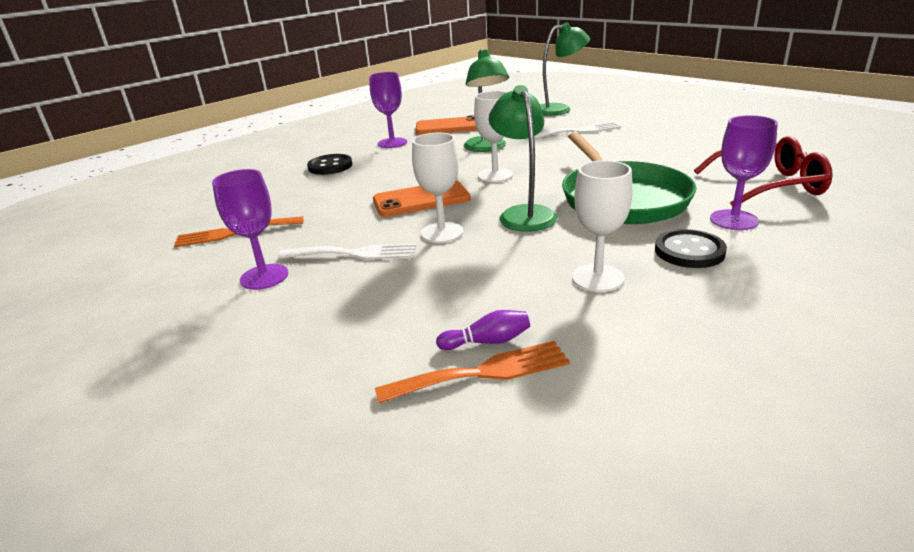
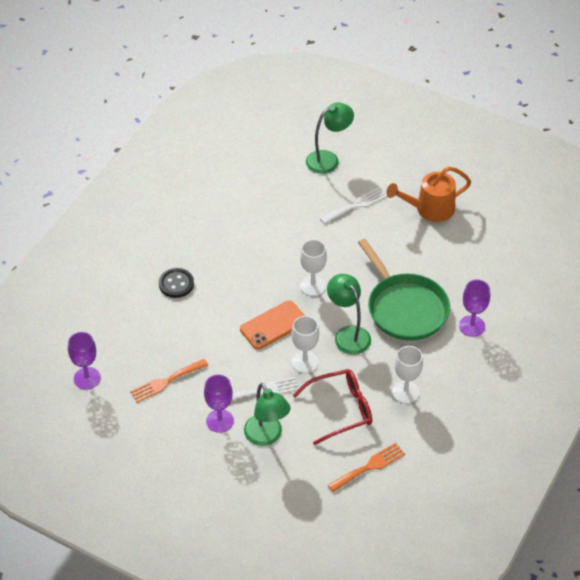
camera: 20 degrees left, 20 degrees up
(392, 143) = (206, 238): purple goblet -> purple goblet (87, 378)
(449, 127) = (242, 202): orange phone -> none
(487, 148) = (290, 242): green lamp -> green lamp (267, 437)
(487, 341) = (365, 448): purple bowling pin -> none
(674, 136) = (429, 209): none -> orange watering can
(689, 251) = (449, 361): black button -> none
(769, 185) = (492, 281): red glasses -> red glasses (341, 409)

